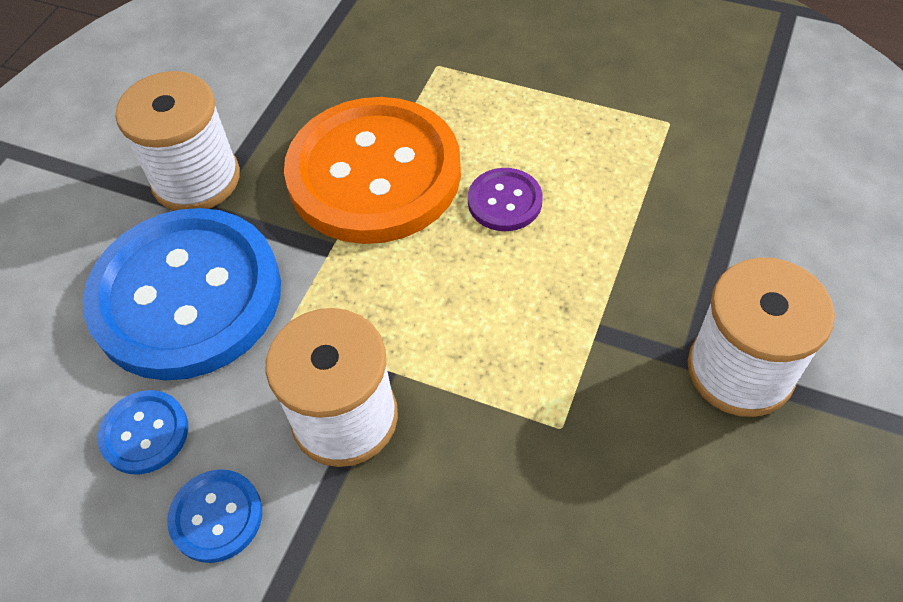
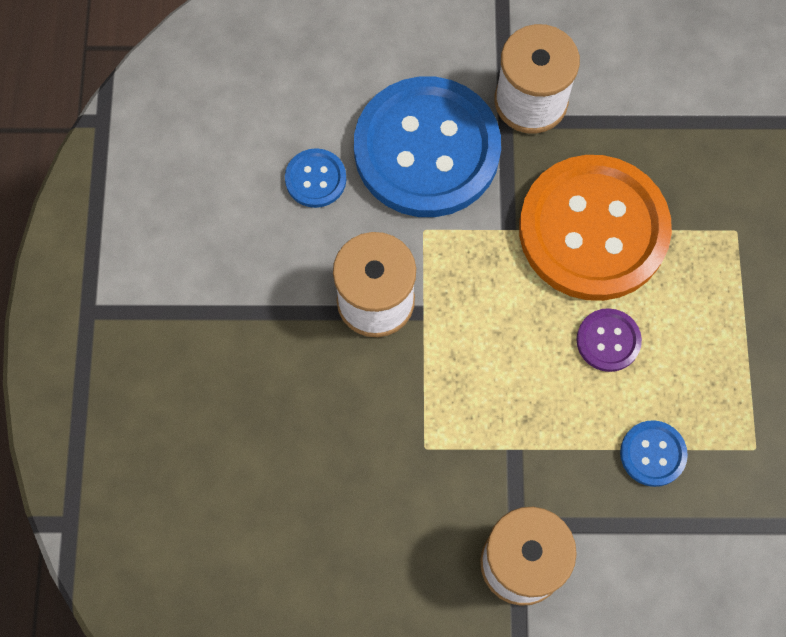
camera: 65 degrees right, 15 degrees up
(216, 516) = (278, 252): blue button -> blue button (652, 454)

